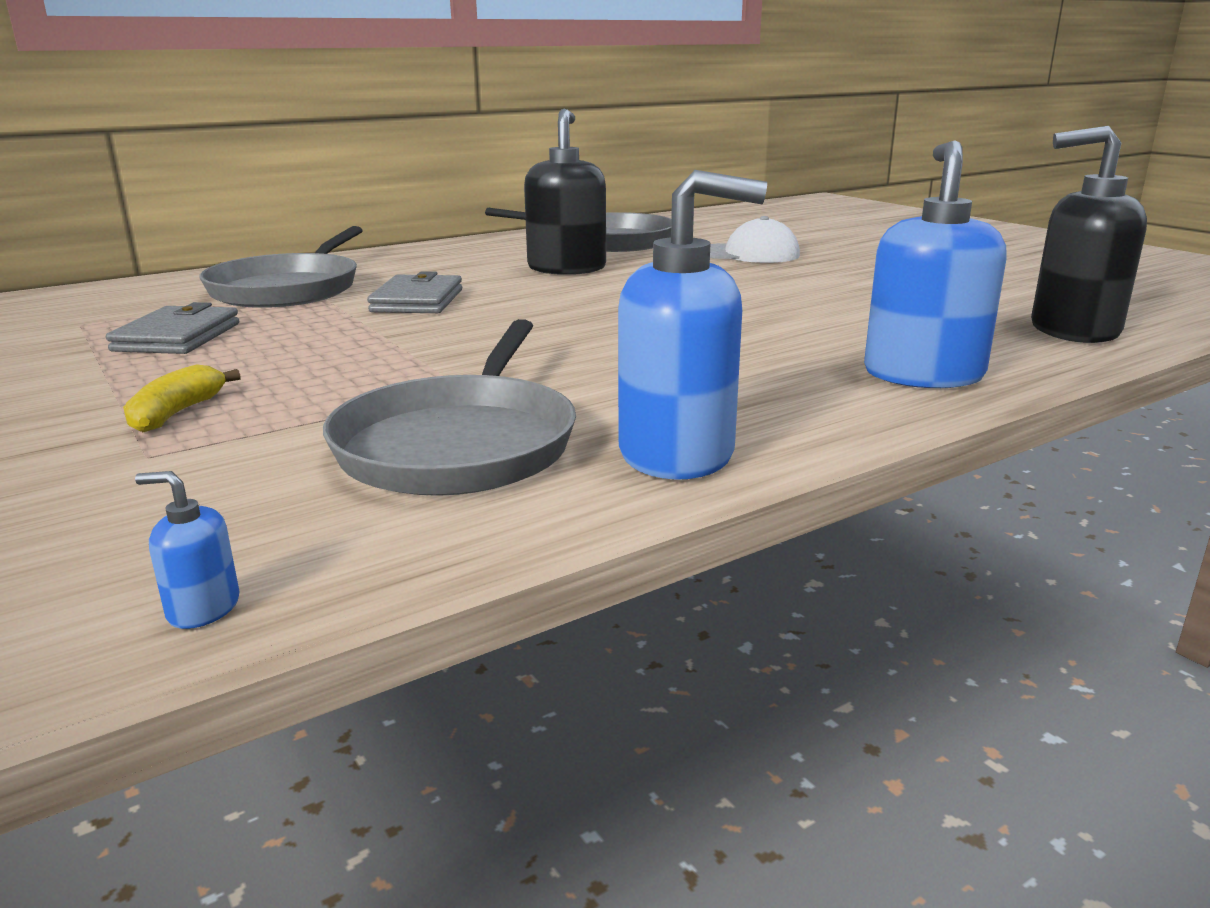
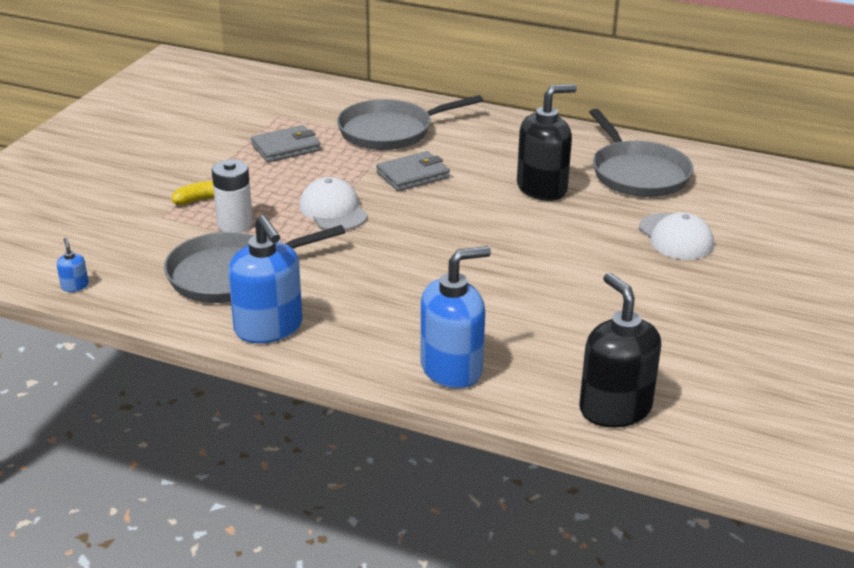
camera: 55 degrees right, 10 degrees up
(310, 409) = (235, 224): none -> white battery
(411, 349) = (333, 210): none -> white cap

